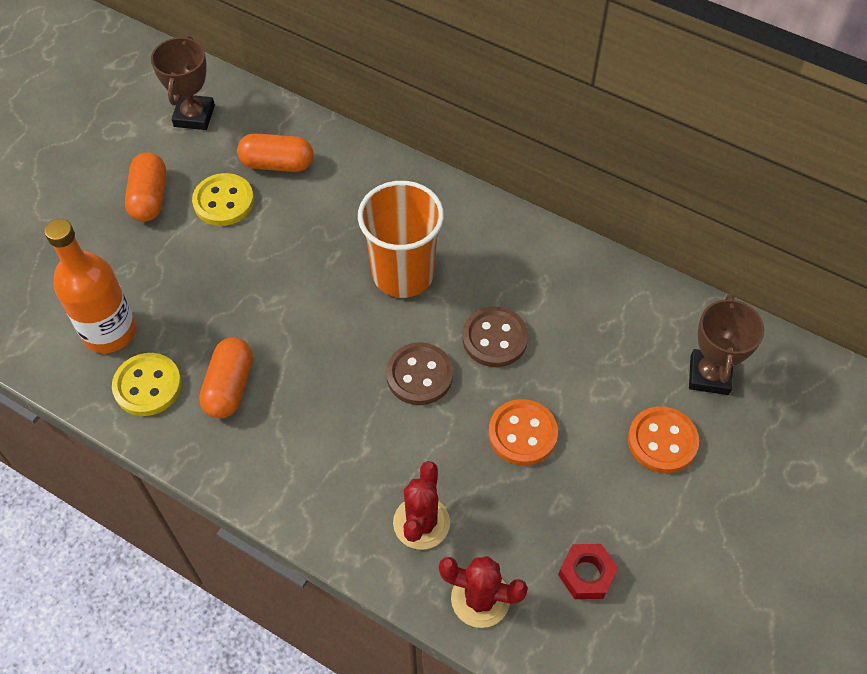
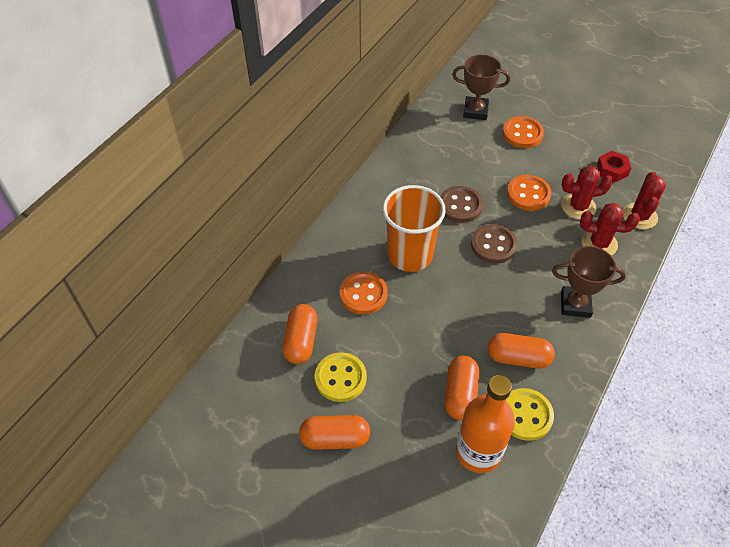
camera: 90 degrees left, 5 degrees down
(186, 318) = (460, 394): none -> orange capsule
(194, 116) = (239, 412): brown trophy -> brown trophy (575, 304)
(341, 222) = (363, 294): none -> orange button
(498, 504) = (578, 206): none -> red cactus

